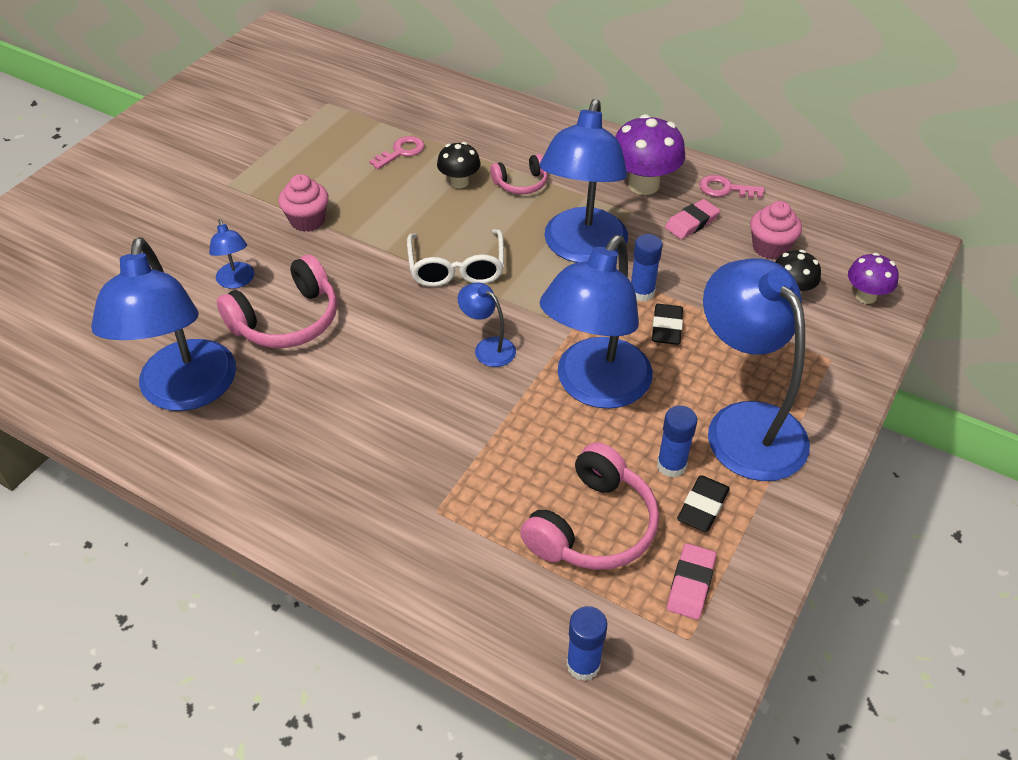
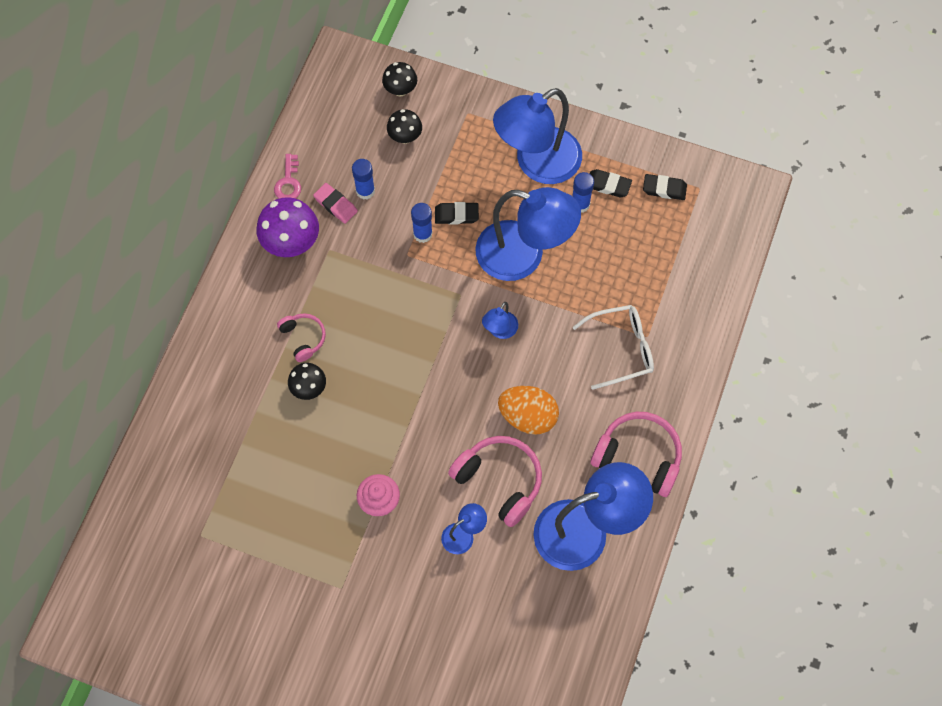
camera: 100 degrees left, 20 degrees up
(360, 358) = (528, 416): none -> orange egg
(401, 152) = (271, 447): pink key -> none
(456, 267) = (417, 369): white glasses -> white glasses (620, 349)
(582, 249) = (380, 280): blue lamp -> none
(583, 664) = (729, 239): blue glue stick -> blue glue stick (365, 191)
(592, 526) = (637, 244): pink headphones -> pink headphones (638, 457)
(690, 584) = (664, 189): pink eraser -> black eraser
(770, 247) = (357, 150): pink cupcake -> none
(865, 296) = (400, 89): purple mushroom -> black mushroom

